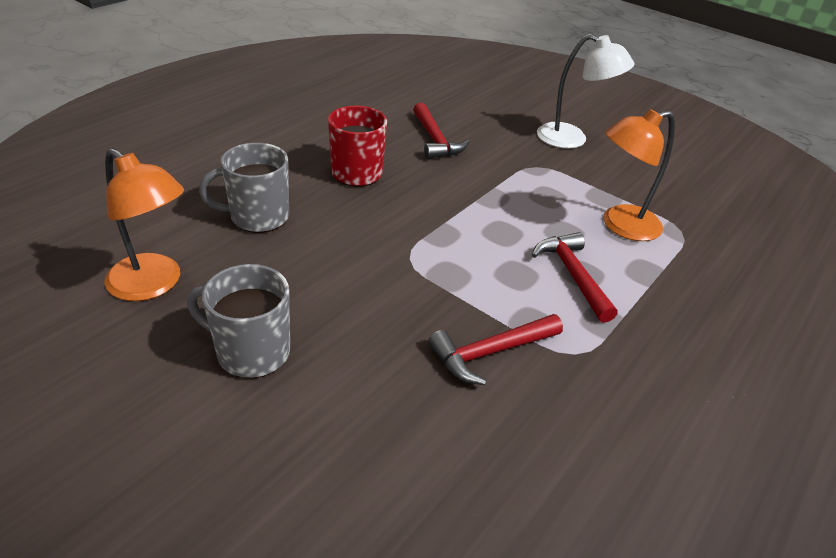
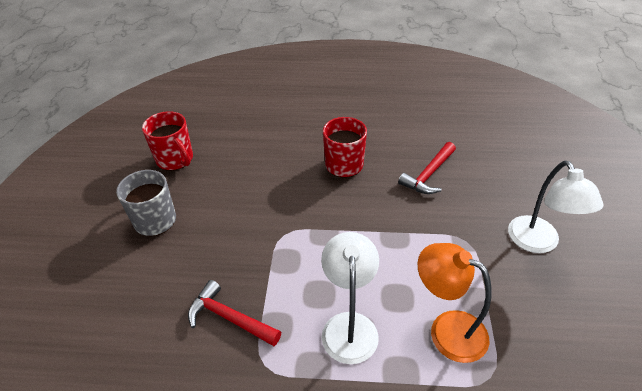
camera: 60 degrees right, 5 degrees up
(153, 285) = (175, 159): orange lamp -> red mug
(257, 217) = (259, 156): grey mug -> none
(572, 275) = (349, 325): red hammer -> white lamp

